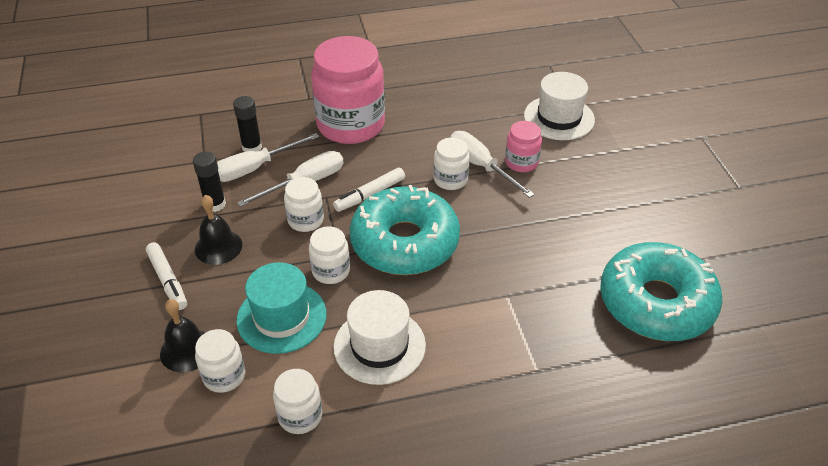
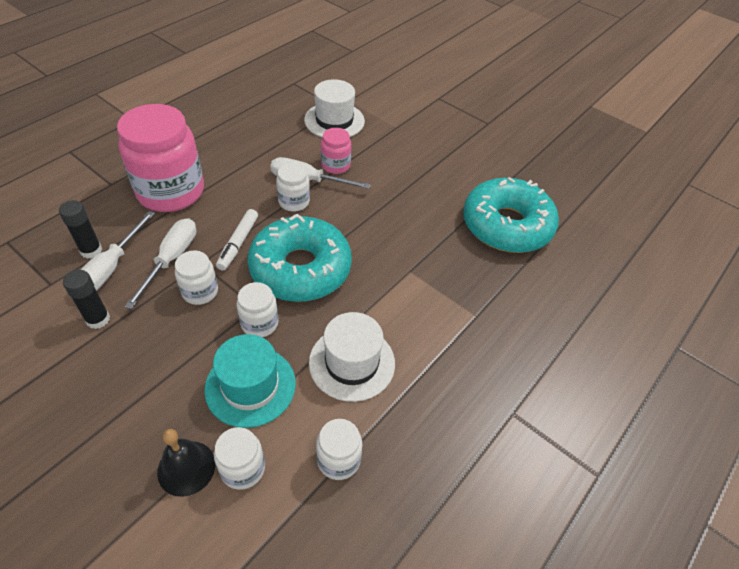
camera: 40 degrees left, 5 degrees up
(167, 280) = (109, 415): white marker -> none
(218, 247) = (135, 356): black bell -> none

